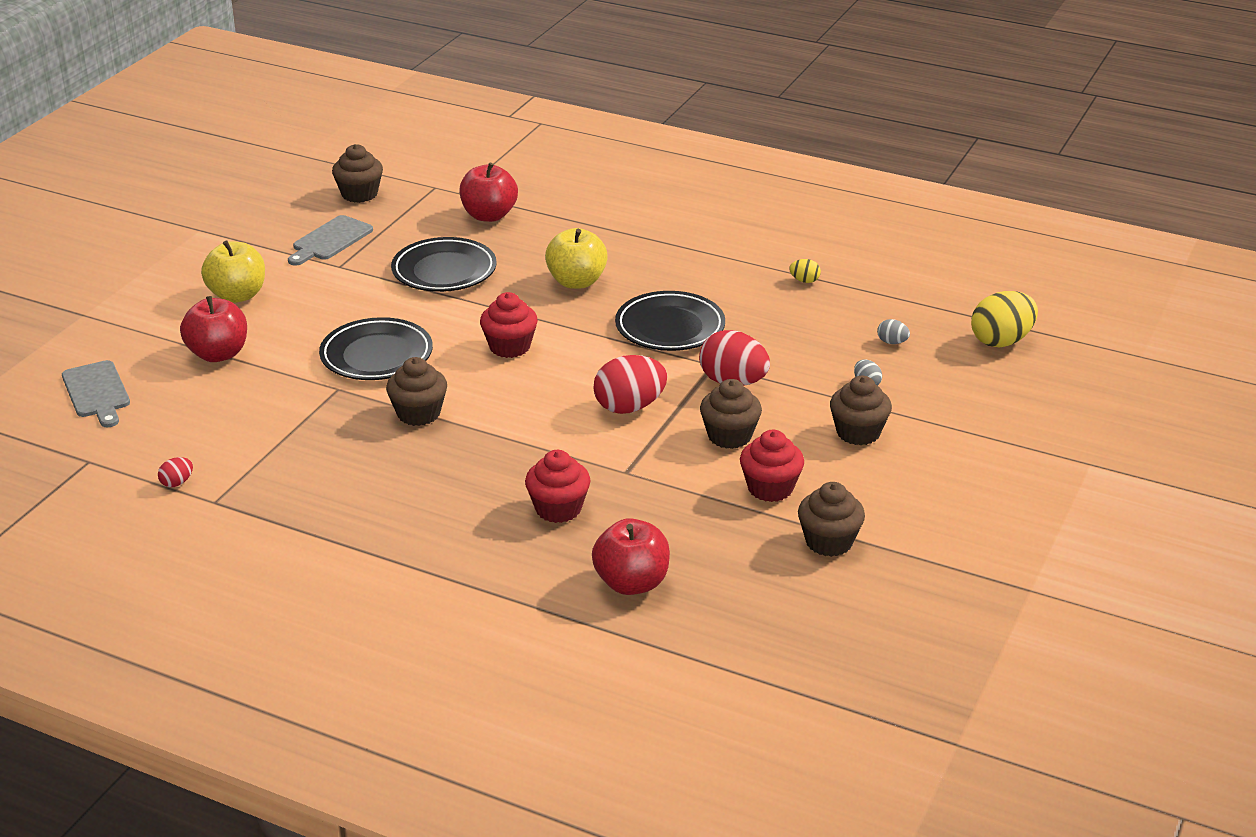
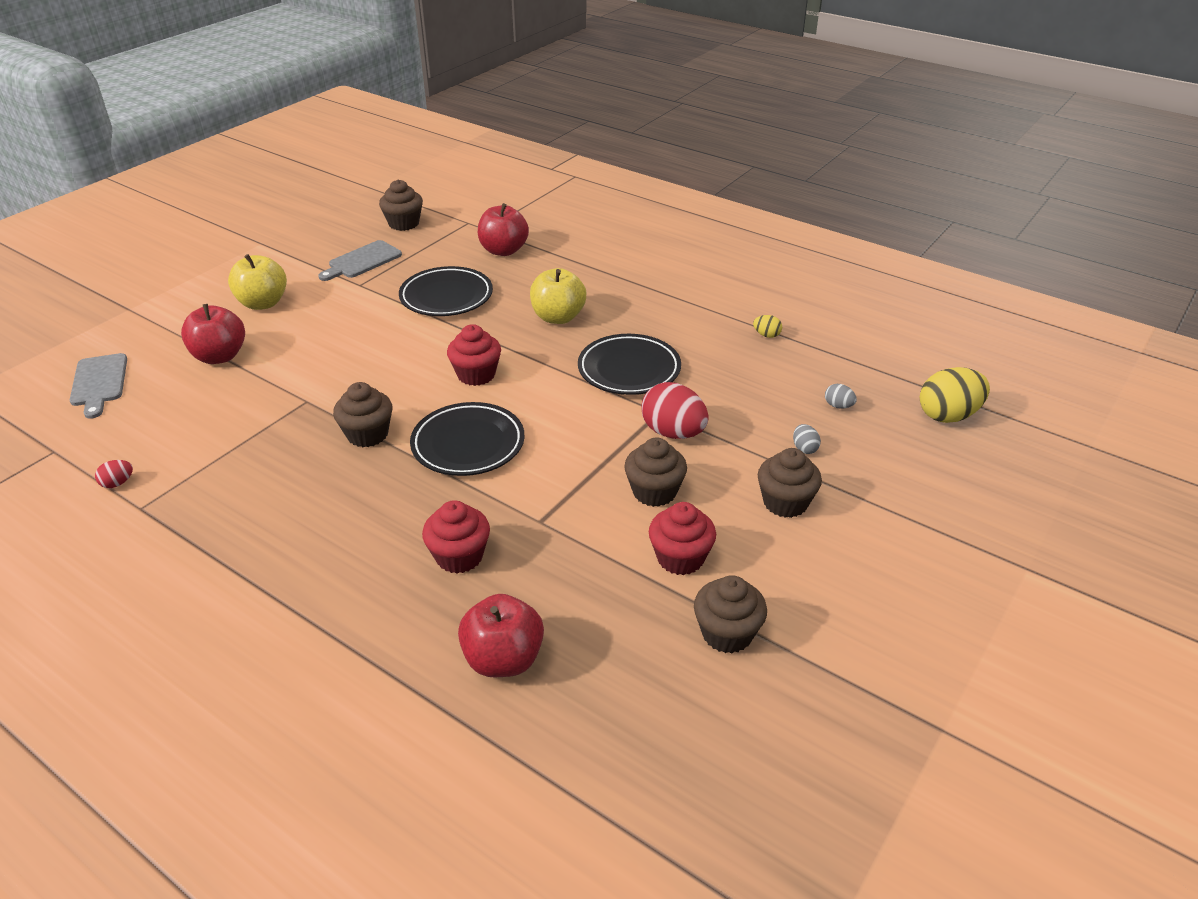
camera: 10 degrees right, 5 degrees up
(376, 356) = (355, 371): black plate -> black plate (468, 444)
(629, 407) = (566, 449): red egg -> none

